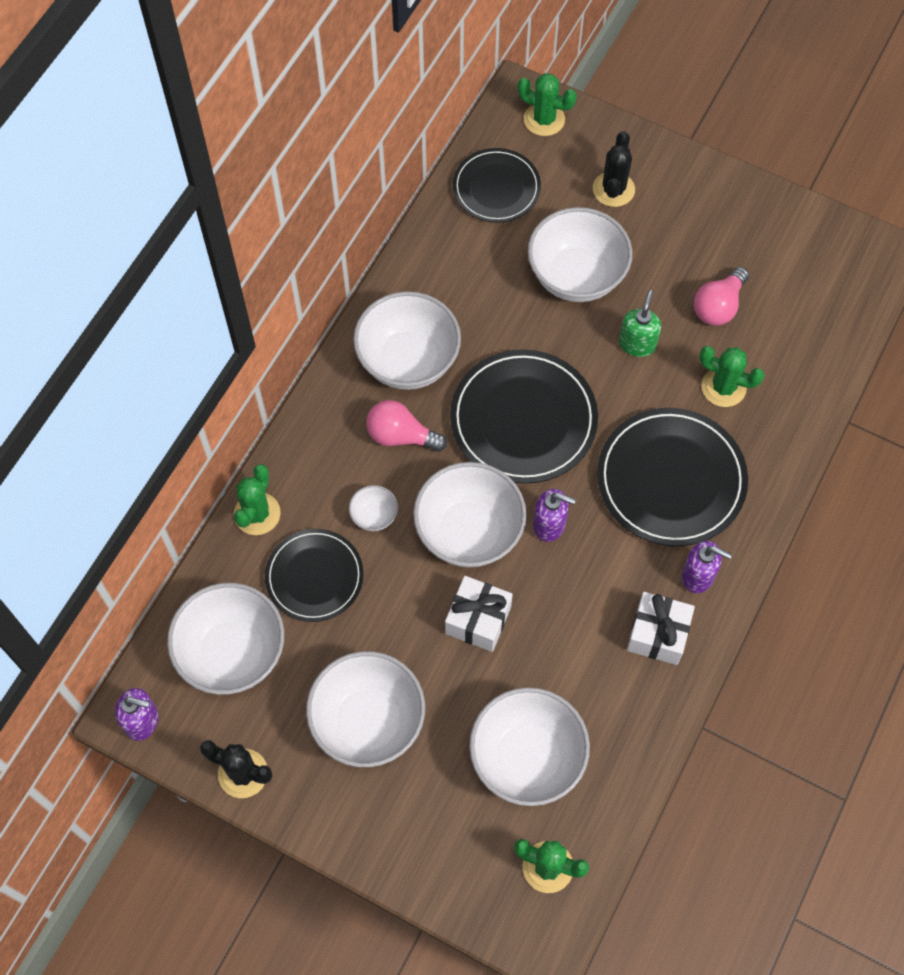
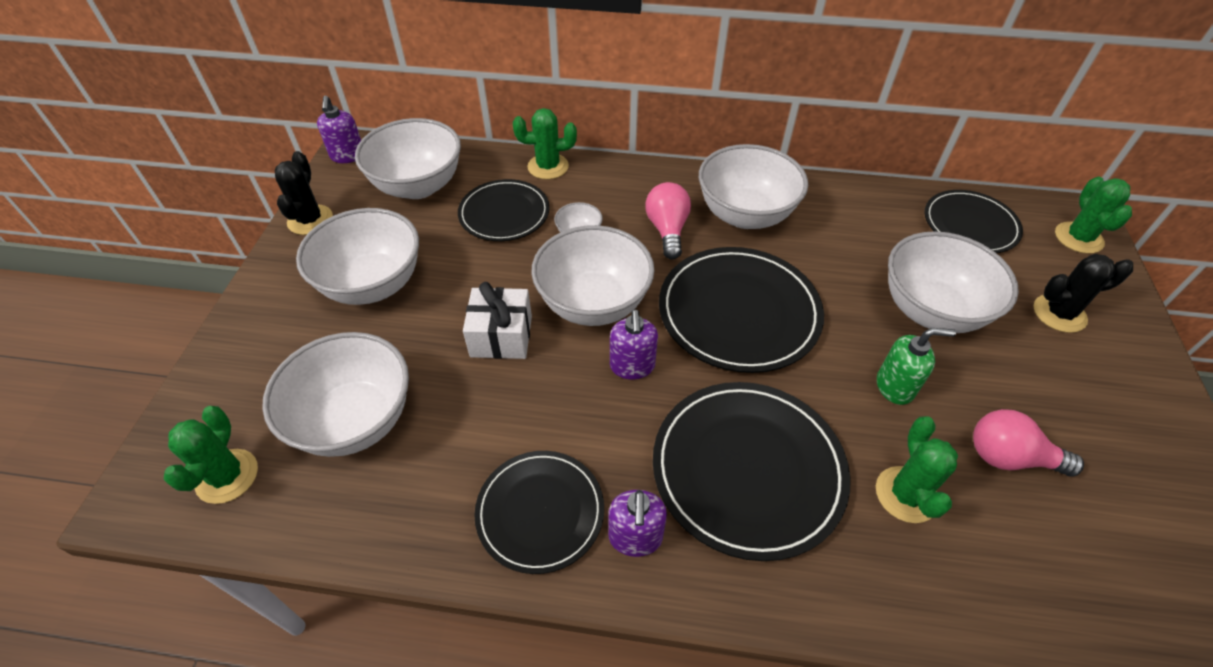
camera: 70 degrees right, 15 degrees down
(658, 634) = (540, 512): white gift -> black plate

